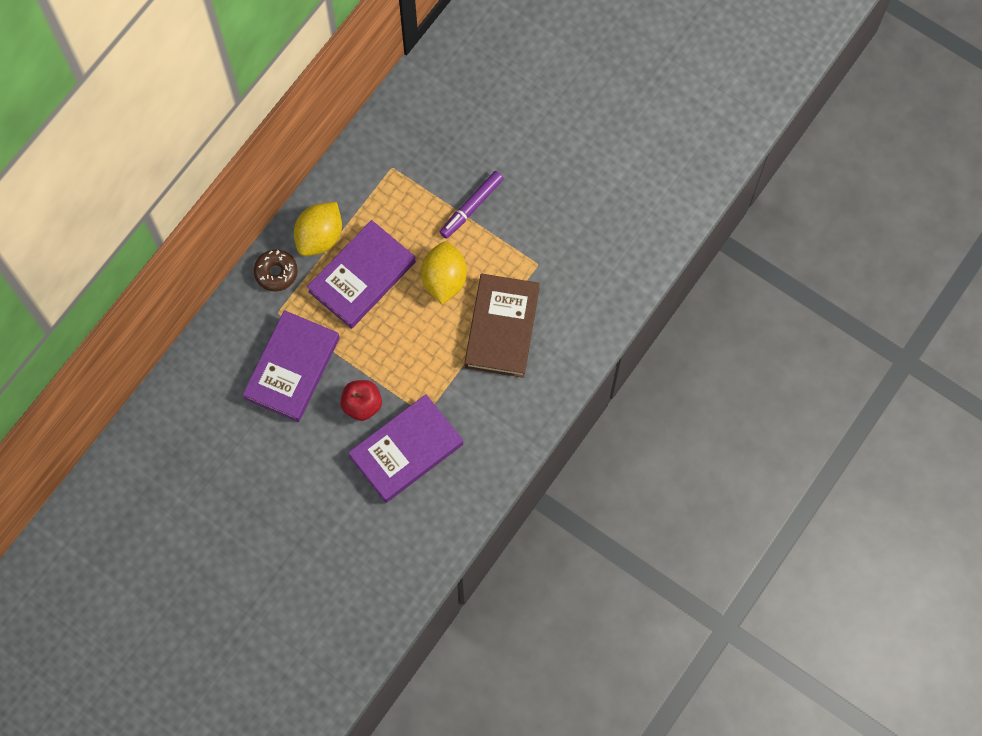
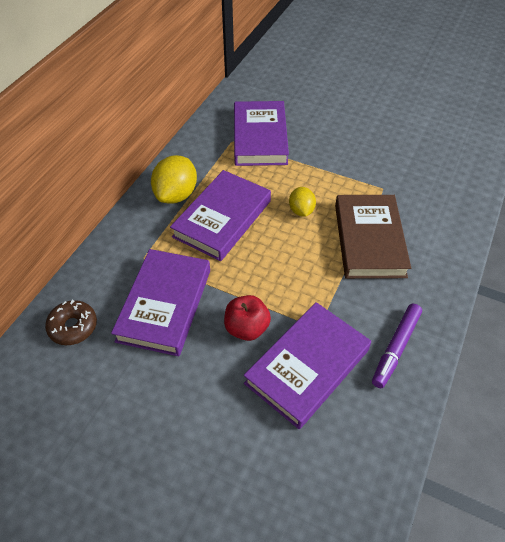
camera: 10 degrees left, 20 degrees down
(276, 273) = (138, 226): brown donut -> brown donut (73, 327)
(424, 167) = (260, 137): none -> purple book
(444, 280) = (301, 211): yellow lemon -> yellow lemon, size x0.60
(471, 207) = (309, 158): purple marker -> purple marker (395, 348)

